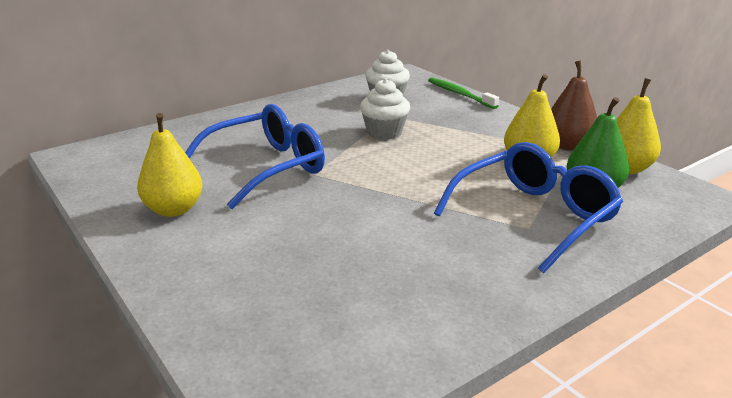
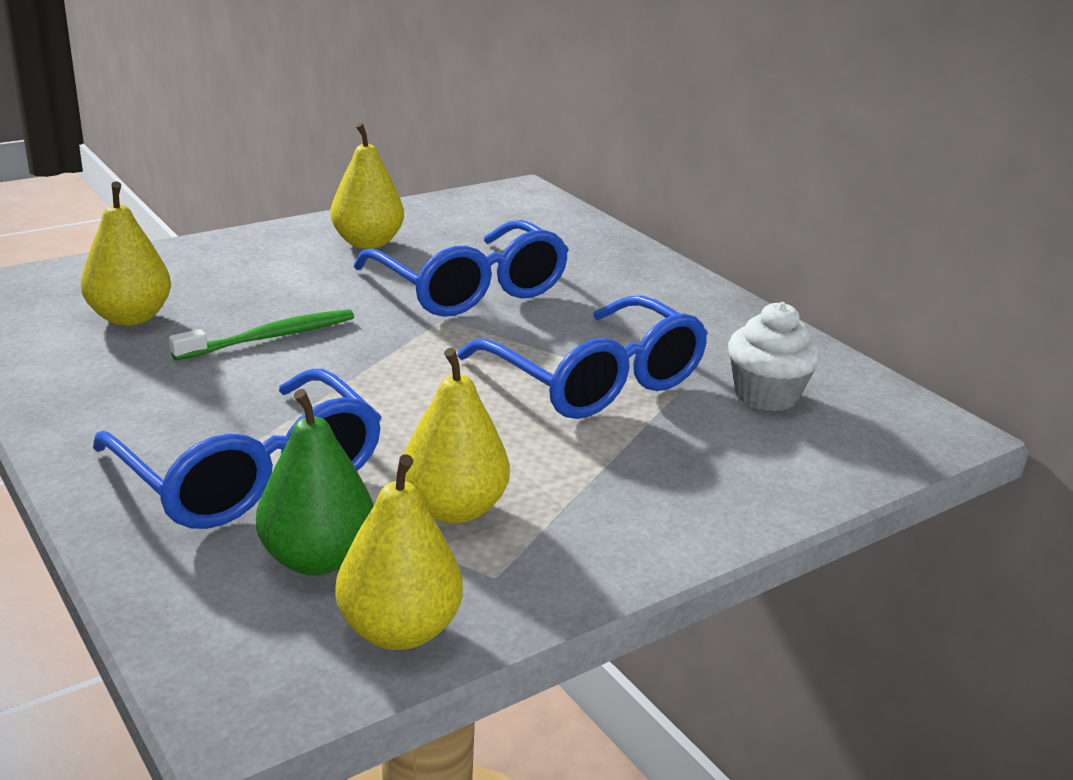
camera: 90 degrees right, 0 degrees up
(333, 303) = (130, 317): none -> yellow pear
(384, 132) = (594, 380): white cupcake -> blue glasses
(459, 94) = (821, 483): green toothbrush -> green toothbrush (270, 337)
(567, 146) = (525, 576): brown pear -> none

